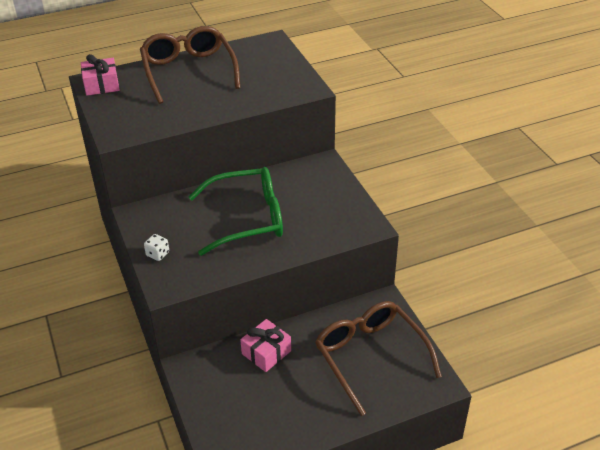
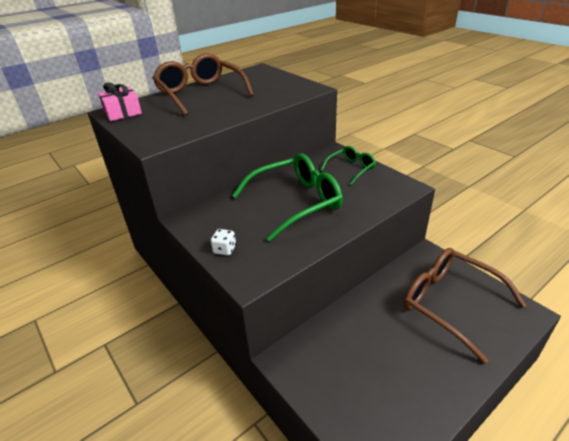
camera: 15 degrees left, 5 degrees down
(266, 352) = (354, 324): pink gift -> none
(327, 190) = (351, 168): none -> green glasses

